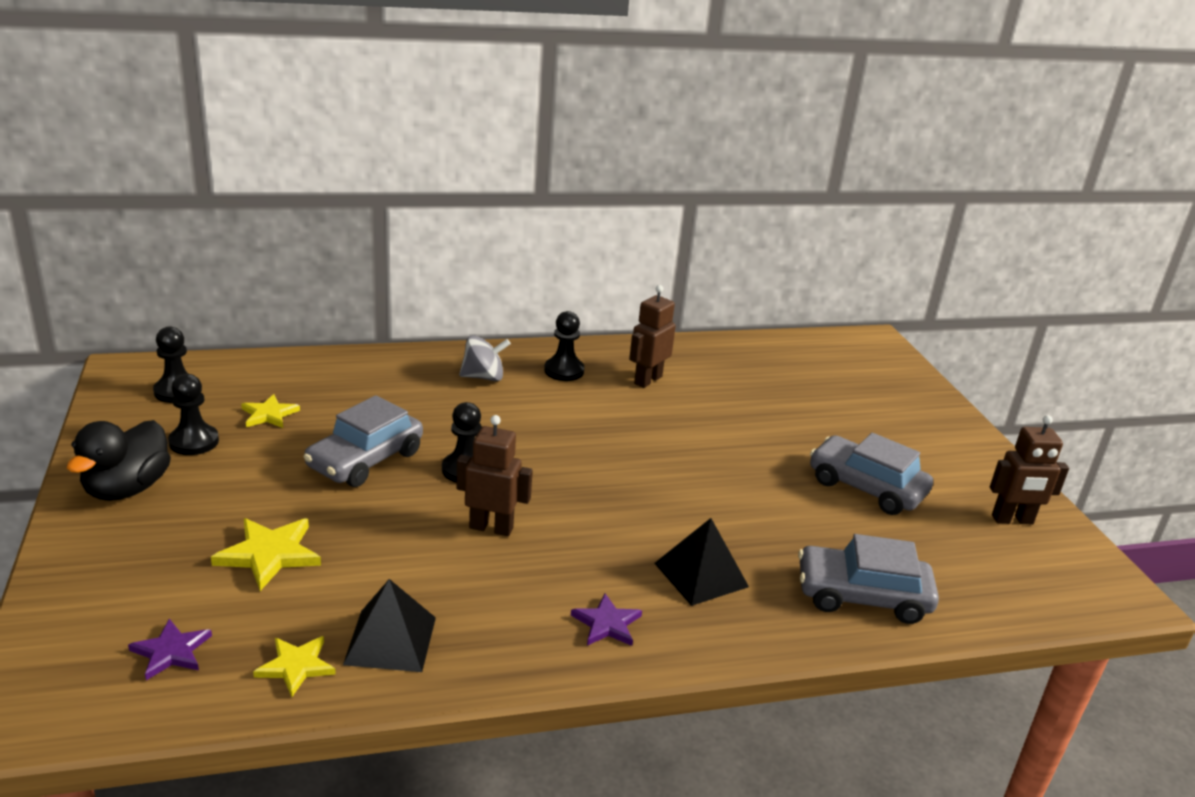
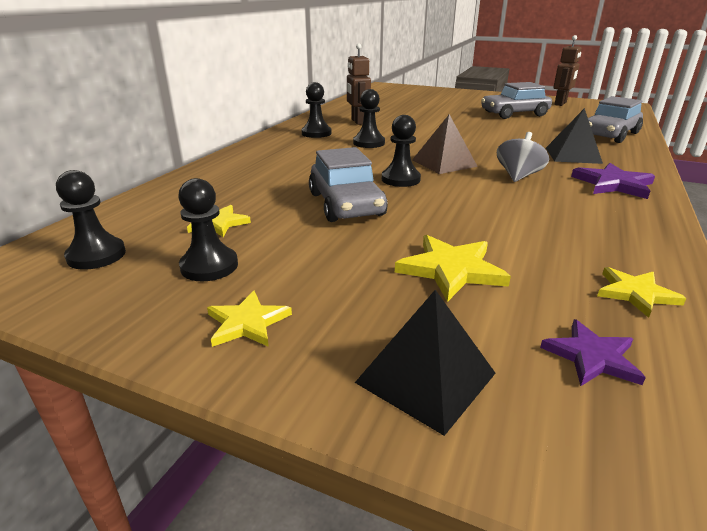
camera: 50 degrees left, 0 degrees up
(127, 489) = (247, 323): black duck -> yellow star
(390, 640) = (609, 248): black pyramid -> black pyramid (426, 377)
(483, 377) = (288, 150): grey spinning top -> grey spinning top (518, 176)
(491, 528) = (482, 188): brown robot -> none
(551, 483) = (444, 163): none -> brown pyramid
(568, 414) = (369, 143): none -> black pawn
(607, 623) = (613, 184): purple star -> purple star, size x1.51

